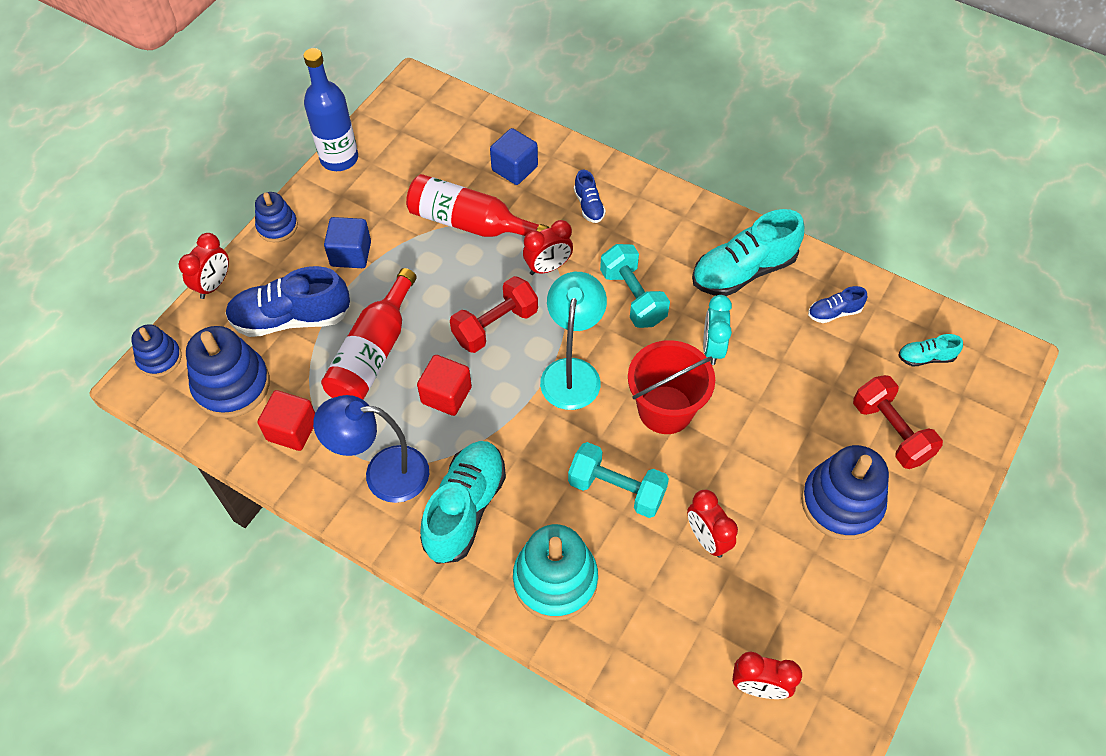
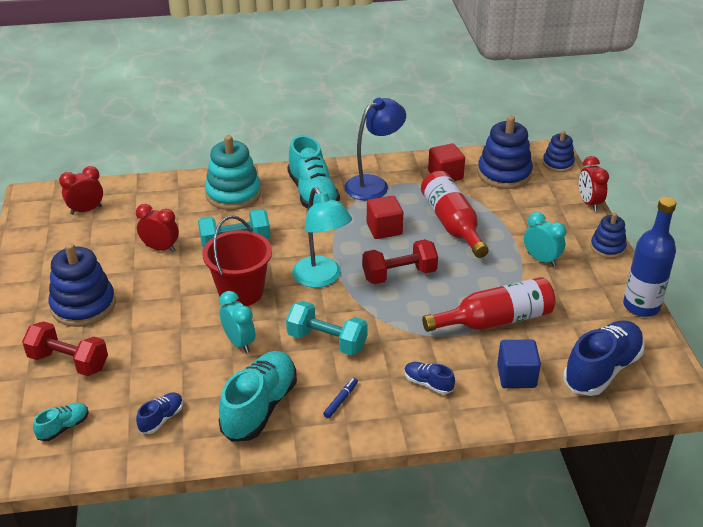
camera: 140 degrees right, 20 degrees down
(291, 318) = (522, 213): blue shoe -> blue shoe (602, 370)
(351, 254) = (541, 259): blue cube -> turquoise clock
(495, 326) = (399, 275): red dumbbell -> red dumbbell turned 60 degrees clockwise
(548, 267) = (407, 325): red clock -> none
(672, 235) = (341, 400): none -> blue marker

